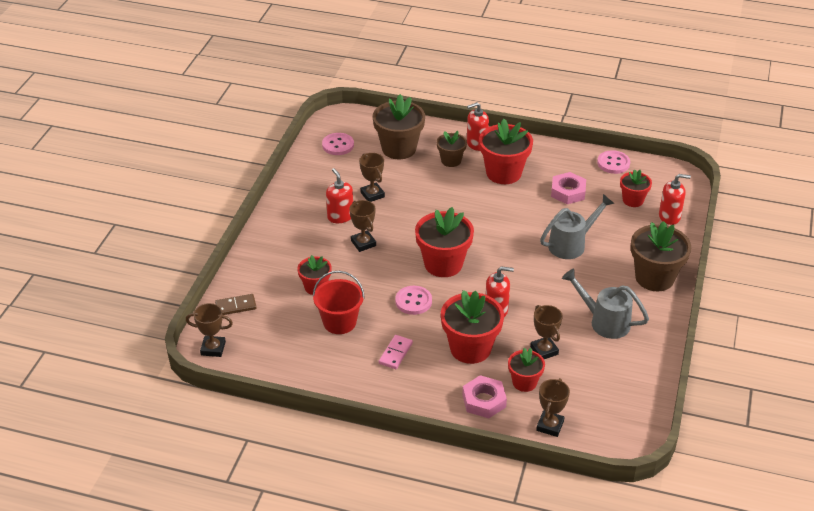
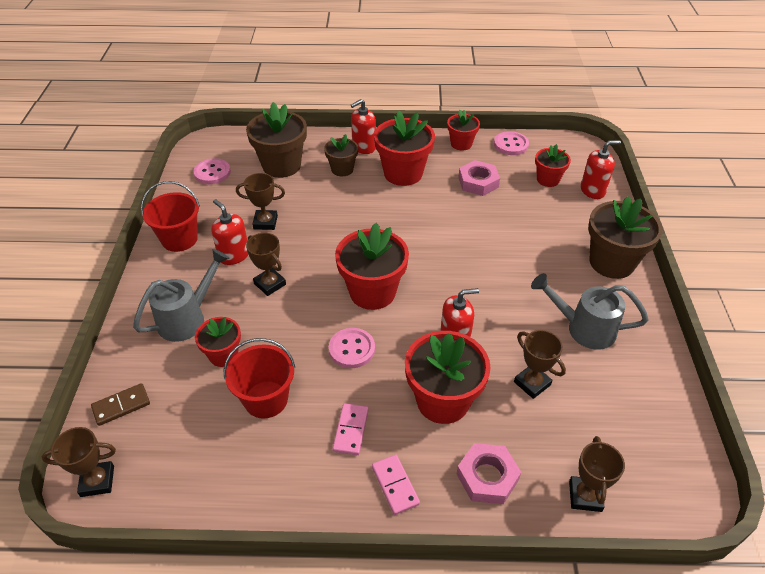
camera: 15 degrees left, 5 degrees up
(299, 196) = (179, 239): none -> red bucket
(372, 195) = (265, 222): brown trophy -> brown trophy turned 45 degrees counterclockwise
(416, 392) = (395, 485): none -> pink domino
(524, 382) = (527, 436): red flower pot -> red flower pot (461, 144)
(571, 244) = (506, 240): grey watering can -> grey watering can (187, 318)

